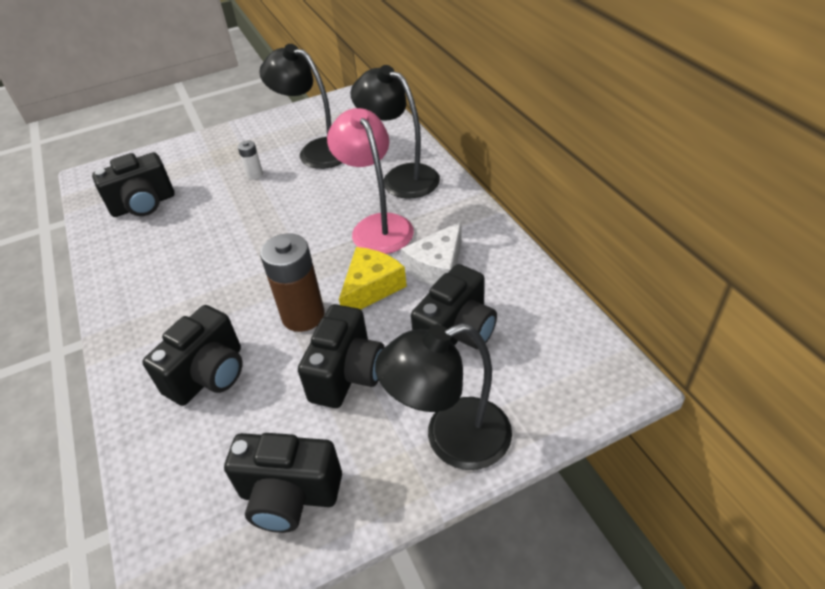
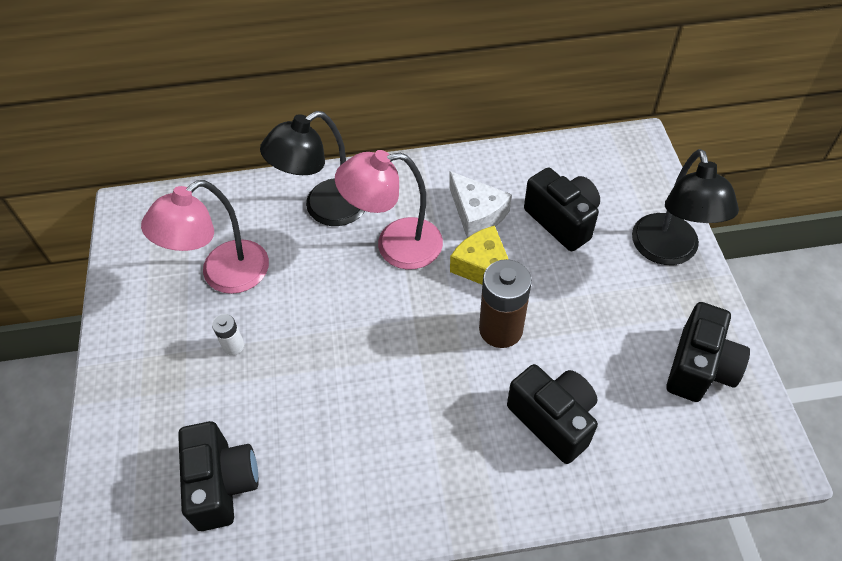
camera: 75 degrees left, 10 degrees up
(316, 151) = (223, 275): black lamp -> pink lamp
(347, 374) = (585, 306): black camera -> none

